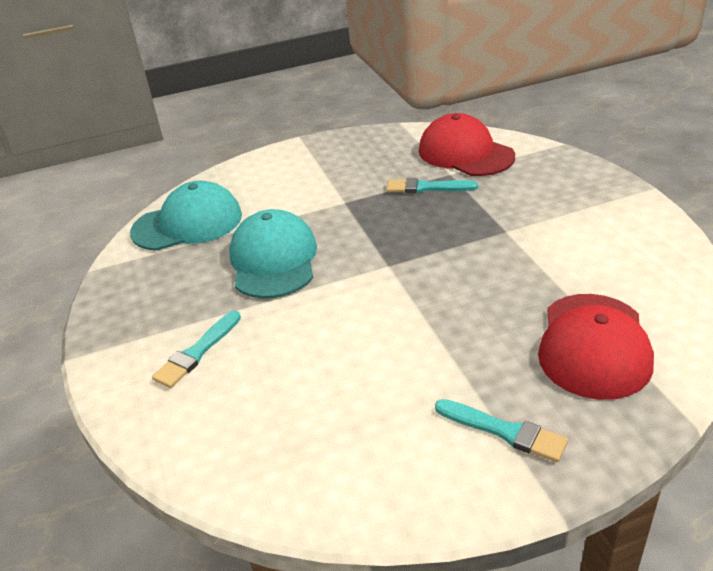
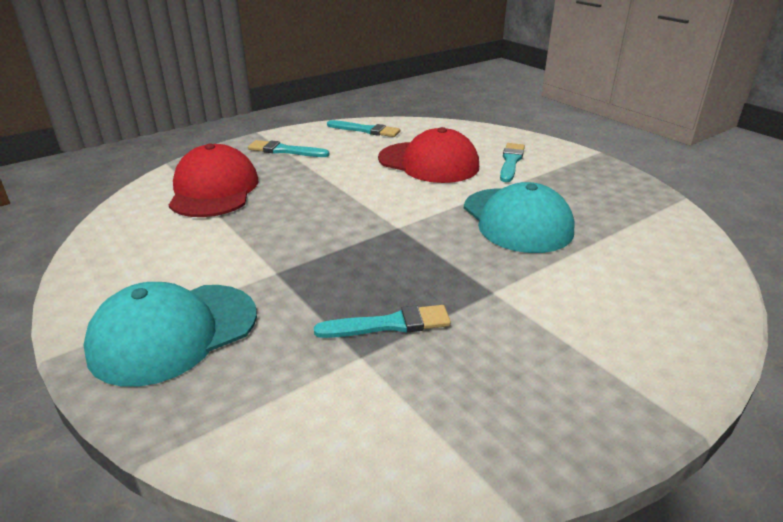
camera: 160 degrees right, 5 degrees down
(188, 223) = (658, 246): turquoise cap -> turquoise cap (173, 333)
(355, 482) = (366, 130): none -> turquoise brush
(465, 153) = (342, 409): red cap -> red cap (428, 163)

